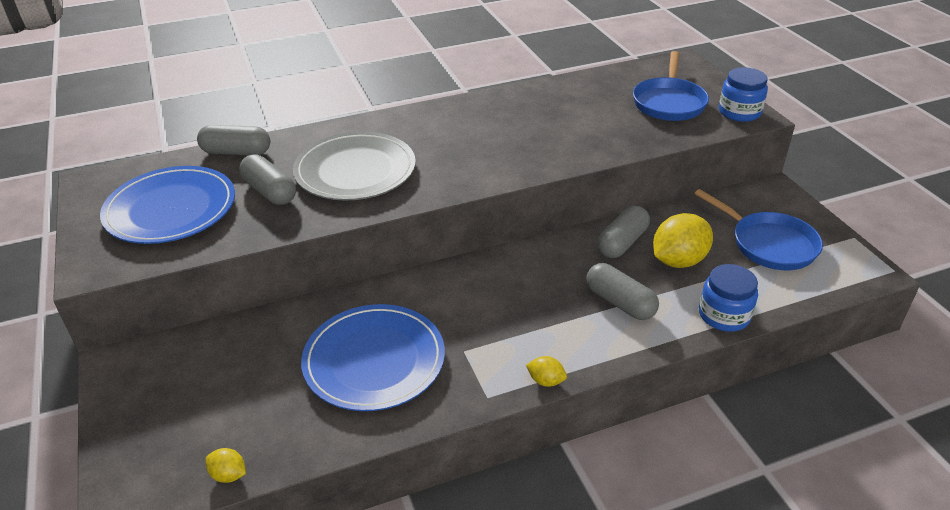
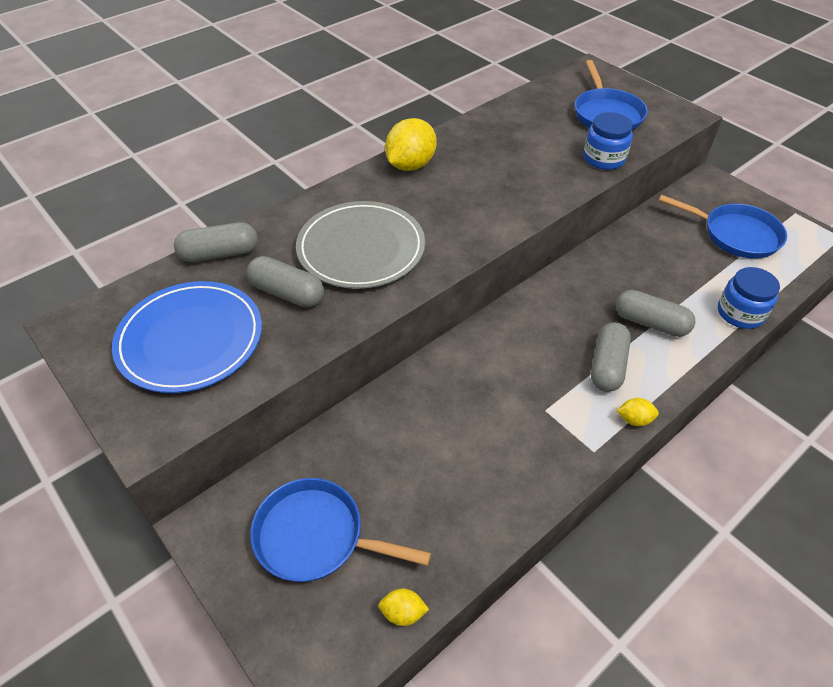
camera: 20 degrees left, 10 degrees up
(197, 396) = (316, 536): none -> blue pan
(374, 360) = (469, 444): blue plate -> none
(622, 243) = (617, 262): grey capsule -> grey capsule (607, 366)
(678, 261) = (674, 269): yellow lemon -> yellow lemon (410, 165)
(739, 112) = (671, 113): blue jar -> blue jar (604, 158)

